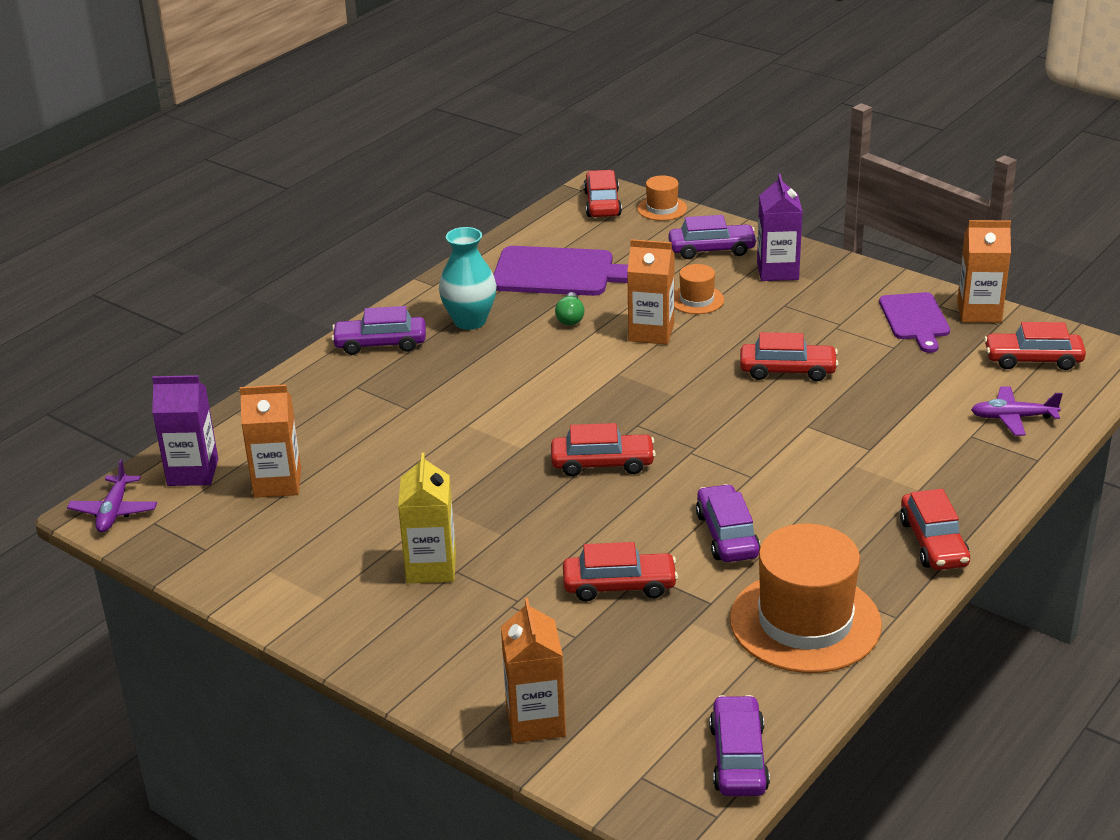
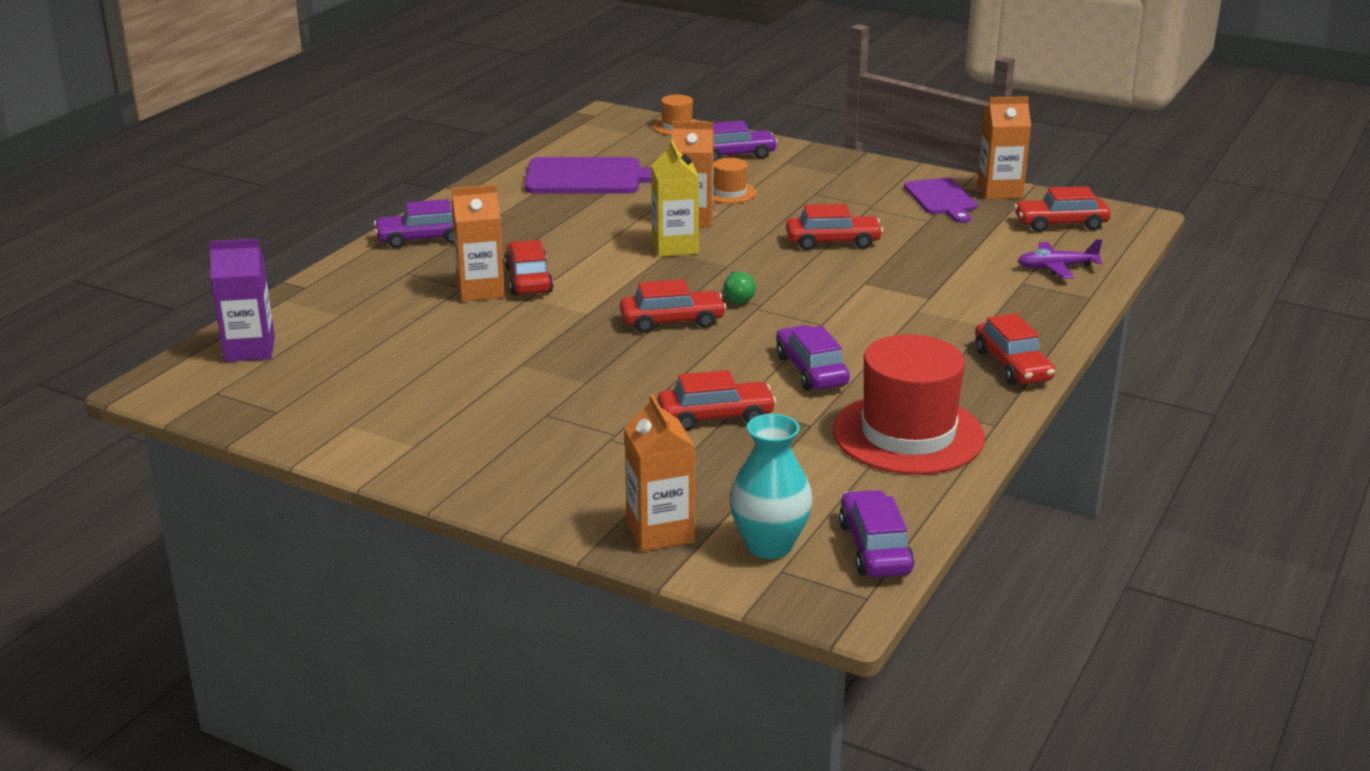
camera: 10 degrees left, 5 degrees down
(114, 511) = (171, 386): purple plane -> none
(277, 483) = (342, 353): orange carton -> orange carton (481, 290)
(431, 567) = (519, 413): yellow carton -> yellow carton (675, 247)
(470, 321) = (510, 217): turquoise vase -> turquoise vase (769, 545)
(570, 318) = (610, 211): green light bulb -> green light bulb (738, 297)
(602, 203) = (618, 125): red car -> red car (528, 279)
(777, 271) = (801, 168): purple carton -> none
(805, 622) = (908, 434): orange hat -> red hat

